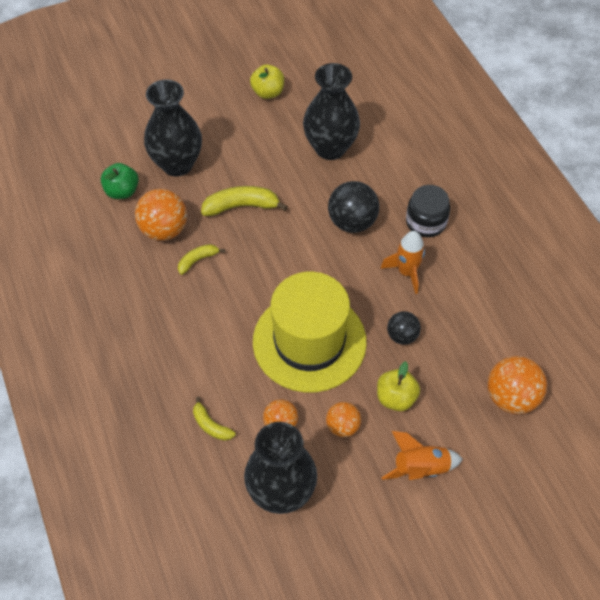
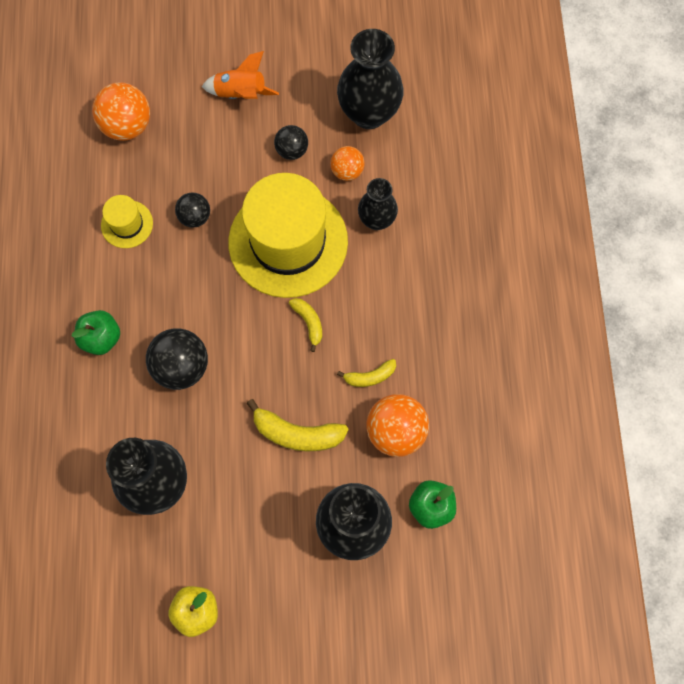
camera: 160 degrees left, 15 degrees up
(211, 425) = (411, 191): yellow banana -> yellow banana (308, 322)
(235, 387) = (376, 220): none -> black vase
(342, 426) = (292, 150): orange ball -> black ball
(396, 398) = (231, 160): yellow apple -> none
(406, 272) = (154, 284): orange rocket -> none
(426, 222) = (101, 338): black jar -> green apple
(457, 311) = (127, 224): none -> yellow hat

